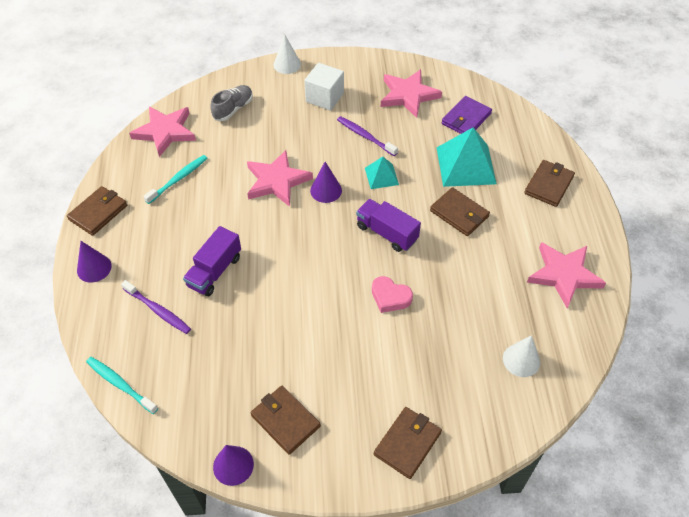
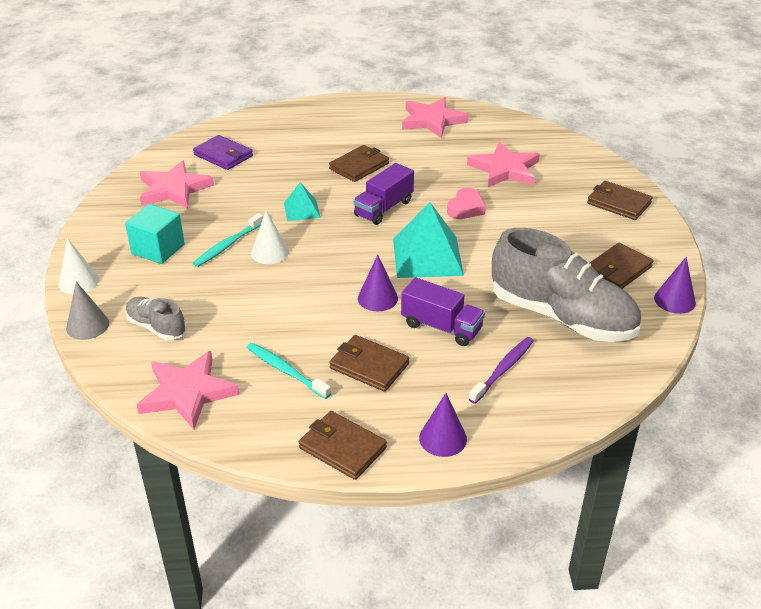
camera: 90 degrees left, 15 degrees down
(120, 384) = (609, 391): turquoise toothbrush -> turquoise toothbrush (228, 245)
(218, 361) = (561, 317): none -> grey shoe
(239, 77) = (87, 325): none -> grey cone
(277, 181) = (300, 284): pink star -> pink star (504, 169)
(324, 97) = (158, 249): white cube -> turquoise cube
(326, 190) = (319, 247): purple cone -> purple cone (377, 298)
(365, 136) = (236, 220): purple toothbrush -> none
(465, 165) = (293, 159): turquoise pyramid -> turquoise pyramid (427, 257)
(521, 360) = (523, 146): white cone -> white cone (270, 252)
(549, 185) = (325, 118): brown wallet -> brown wallet (369, 366)

